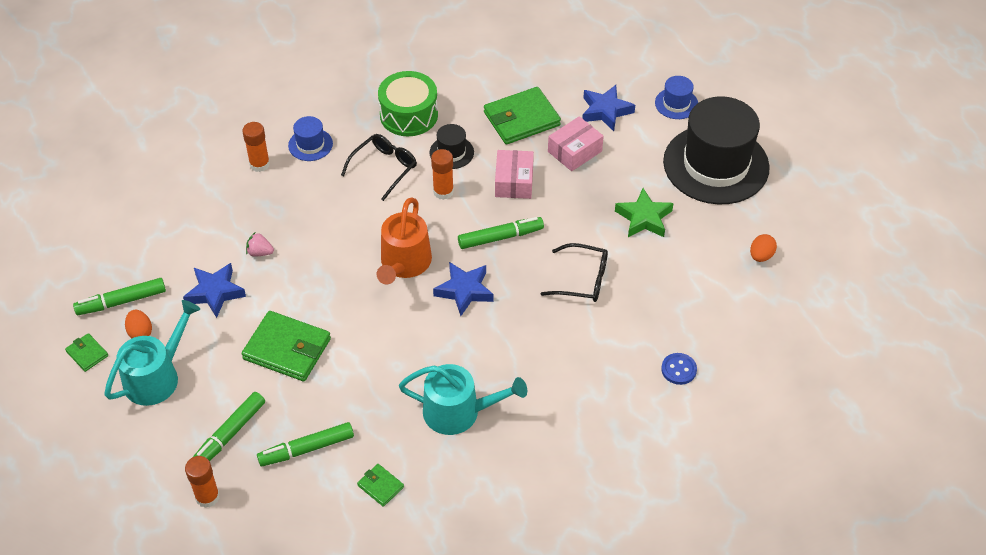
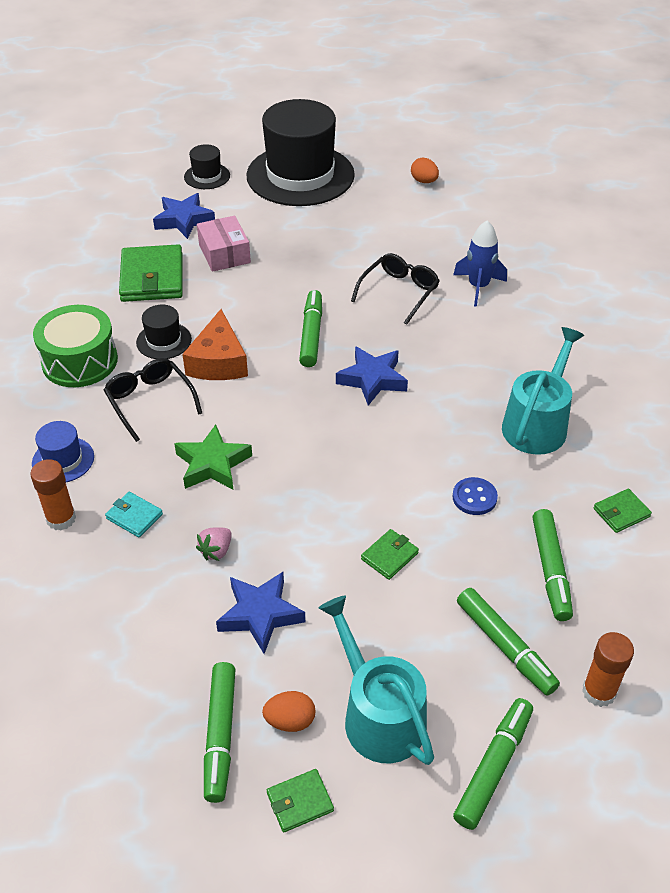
camera: 70 degrees left, 5 degrees down
(134, 447) = (493, 767): none -> green marker
(274, 200) = (134, 516): none -> turquoise wallet
(287, 349) = (389, 556): green wallet -> green wallet, size x0.49
(404, 263) = (308, 418): orange watering can -> none
(443, 192) = (218, 361): orange glue stick -> orange cheese
(514, 182) = (238, 305): pink box -> none
(618, 334) = (478, 287): none -> blue rocket
(644, 218) = (341, 233): green star -> green star (212, 464)
(676, 103) = (207, 176): blue hat -> black hat
(678, 369) = (536, 262): blue button -> blue button (474, 497)

